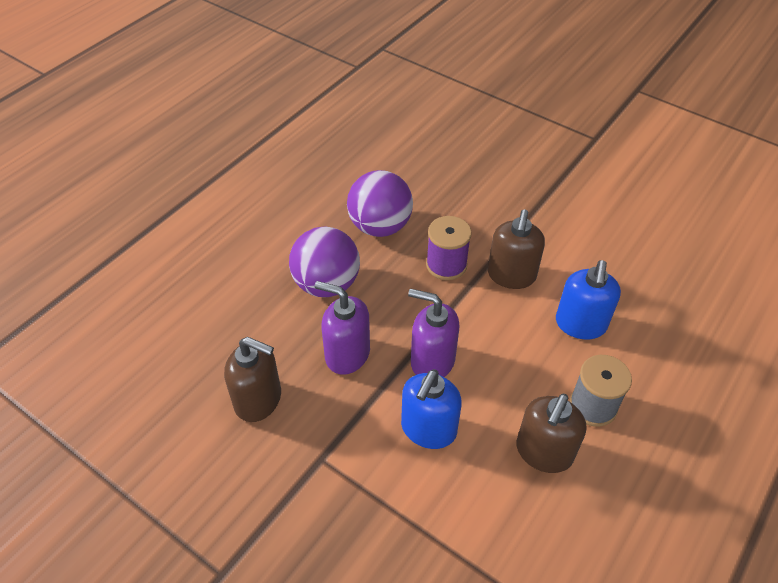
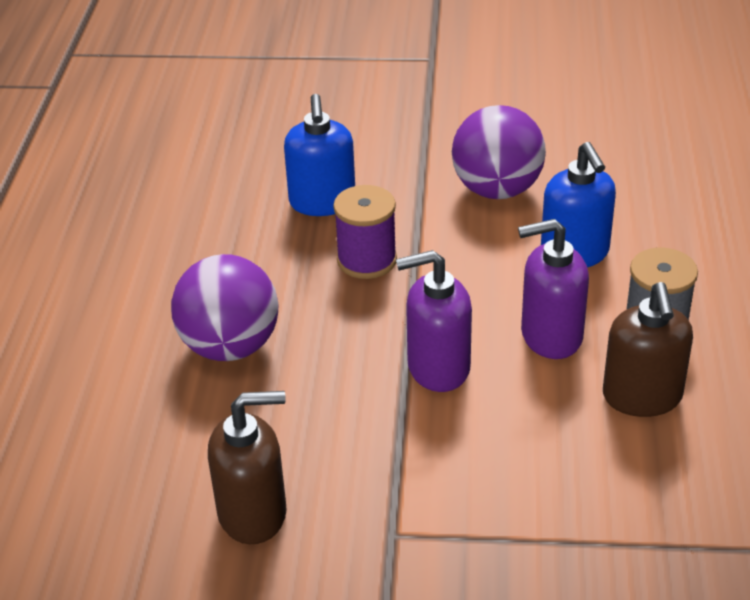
camera: 30 degrees left, 10 degrees down
(347, 354) = (325, 409): purple soap dispenser -> purple soap dispenser (550, 336)
(380, 226) = (245, 254): purple ball -> purple ball (497, 190)
(428, 429) = (494, 439): blue soap dispenser -> blue soap dispenser (322, 202)
(511, 275) = (454, 238): brown soap dispenser -> none

